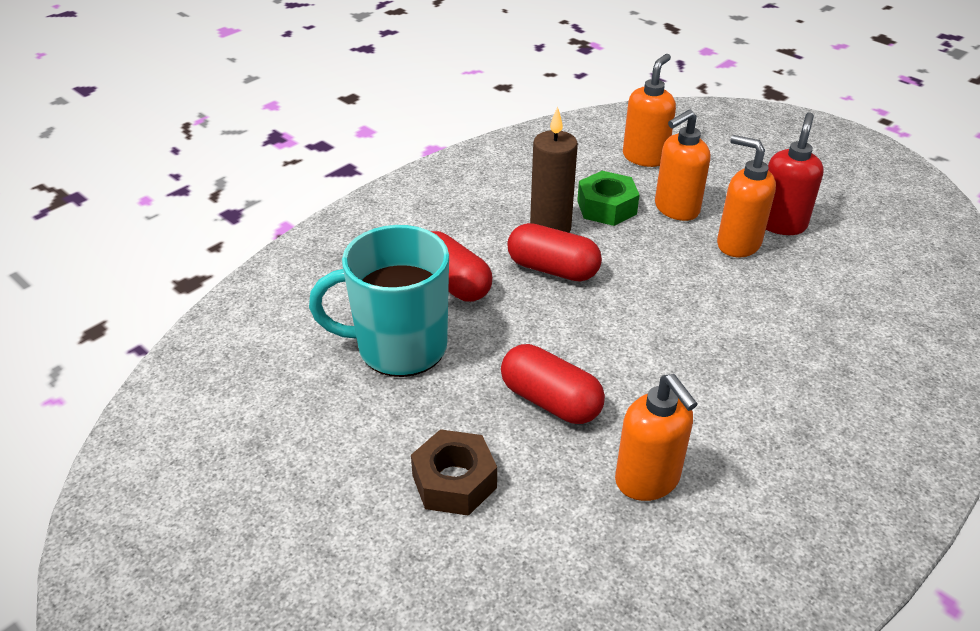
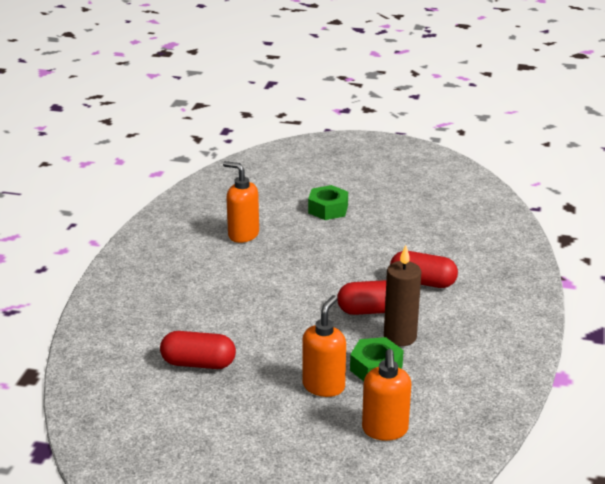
camera: 150 degrees right, 10 degrees down
(399, 347) = (411, 244): turquoise mug -> none
(454, 481) = (328, 209): brown nut -> green nut
(550, 401) = (312, 248): red capsule -> red capsule (198, 363)
(737, 244) = (261, 372): orange soap dispenser -> none
(780, 224) = (236, 402): red soap dispenser -> none

